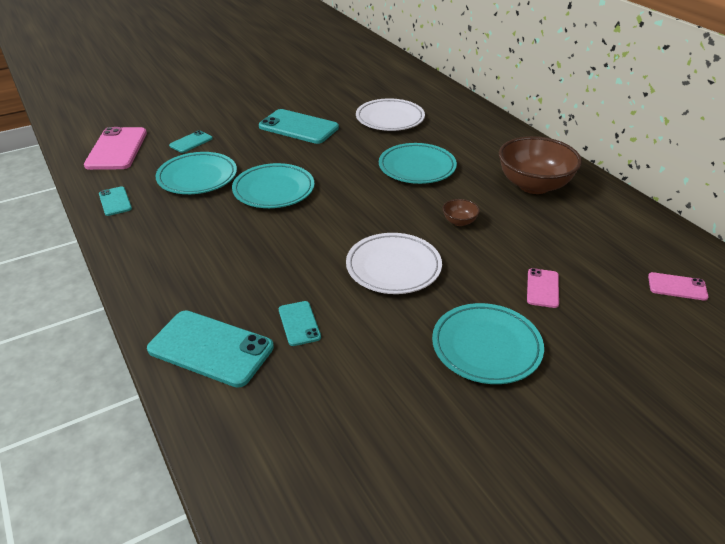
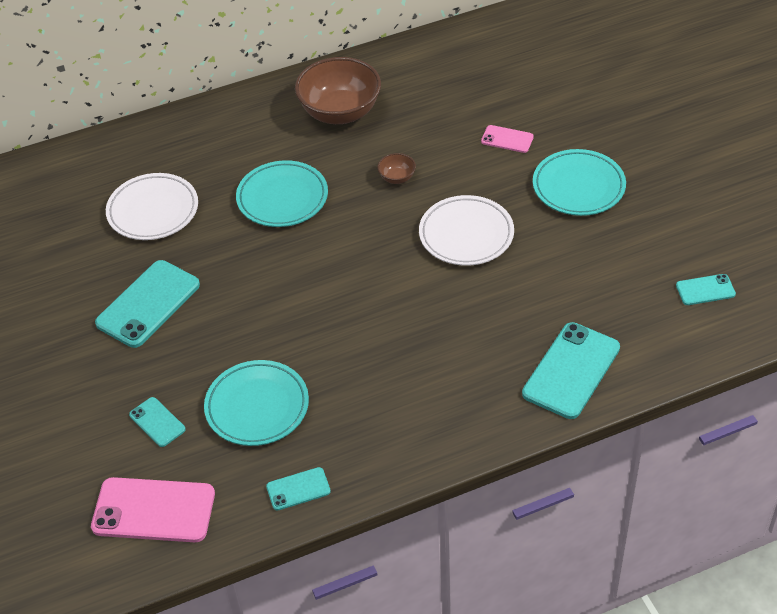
camera: 80 degrees left, 10 degrees up
(274, 190) = (304, 328): turquoise plate -> none
(299, 323) = (541, 307): turquoise phone -> turquoise phone (705, 290)
(677, 287) = (513, 60): pink phone -> none

